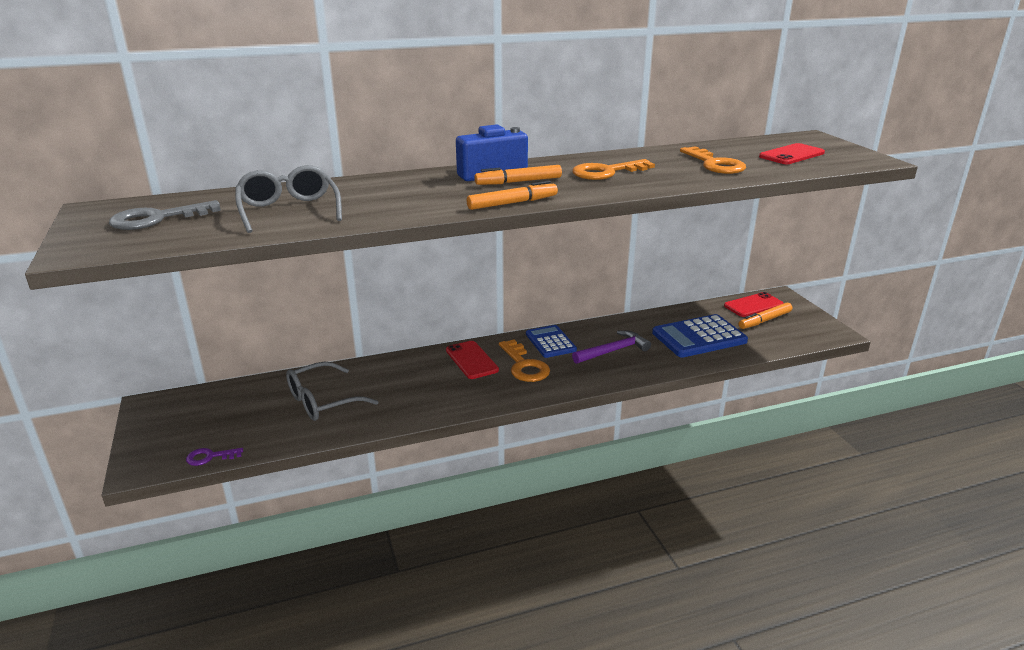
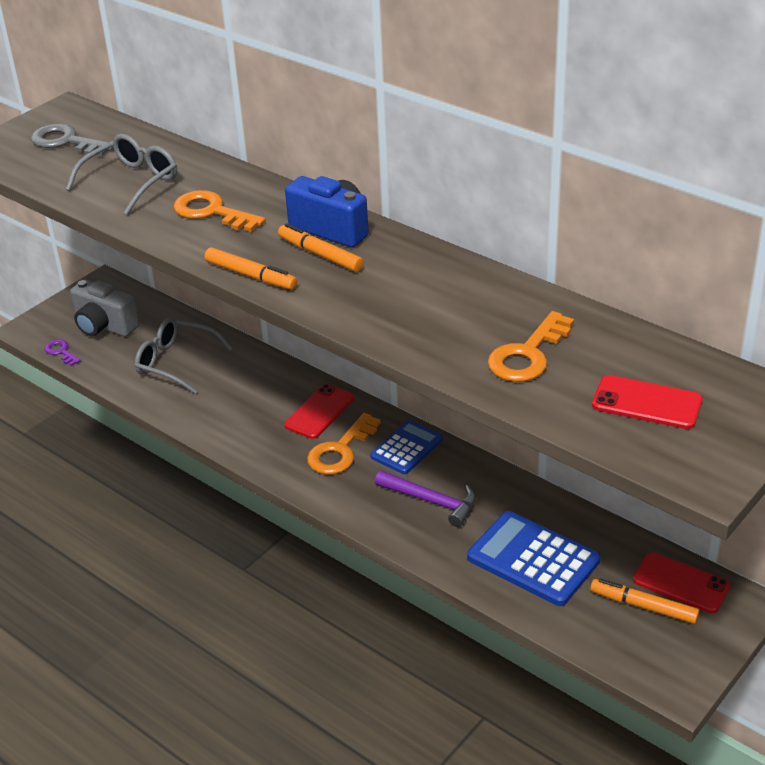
camera: 60 degrees right, 10 degrees up
(213, 422) = (104, 326): none -> grey camera
(606, 172) = (411, 293): orange key -> orange key (212, 212)

